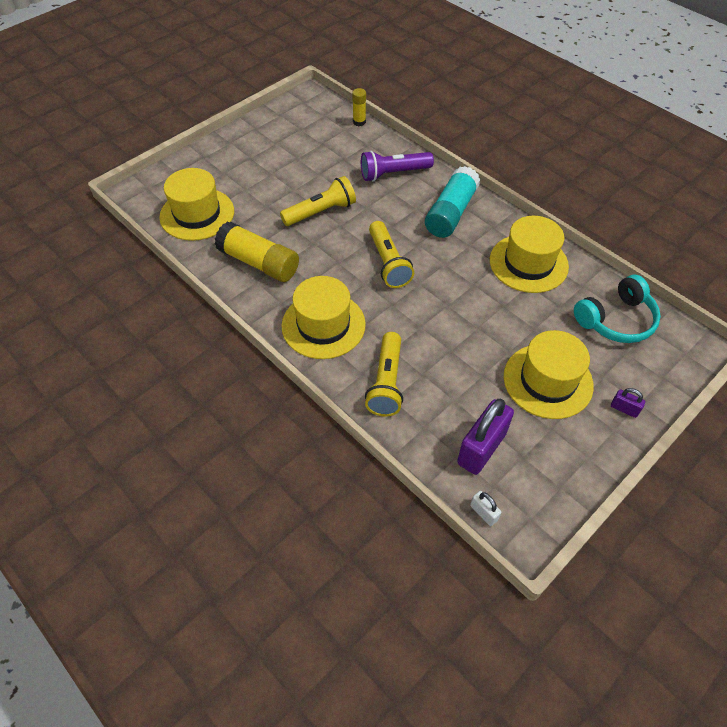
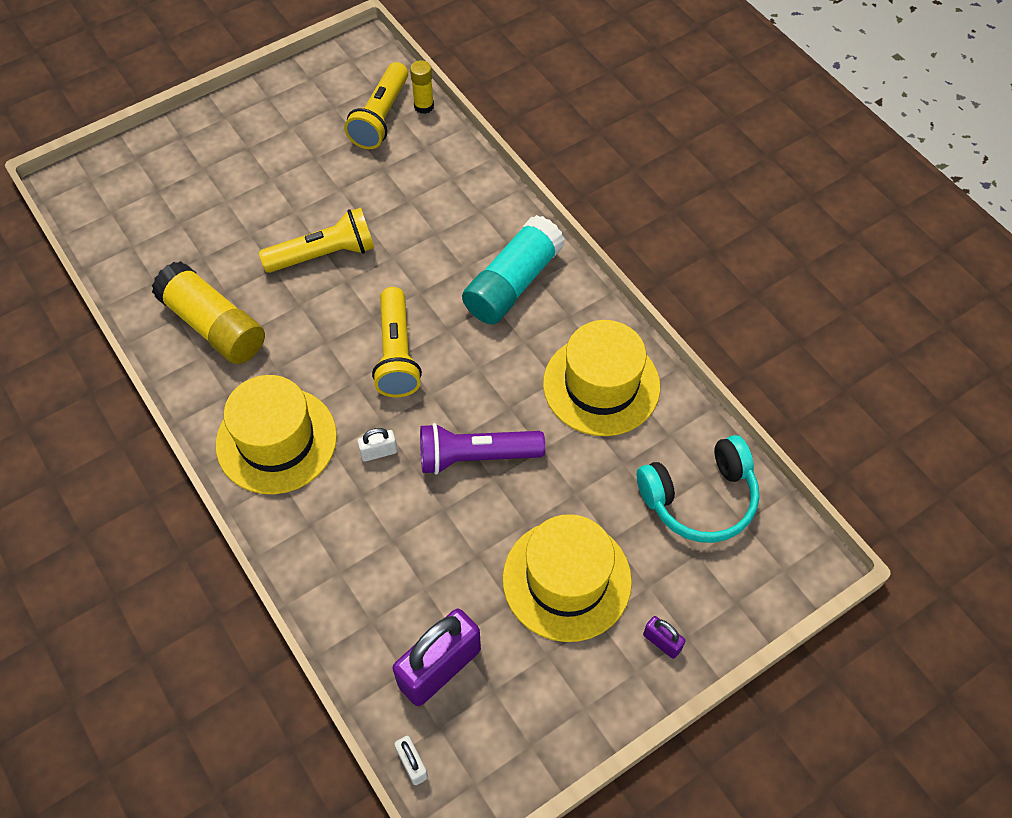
camera: 10 degrees right, 5 degrees up
(197, 214) = (148, 233): yellow hat -> none
(386, 382) = (338, 544): yellow flashlight -> yellow flashlight (381, 117)
(394, 173) = (449, 203): purple flashlight -> purple flashlight (476, 456)
(395, 322) = (379, 452): none -> white padlock

